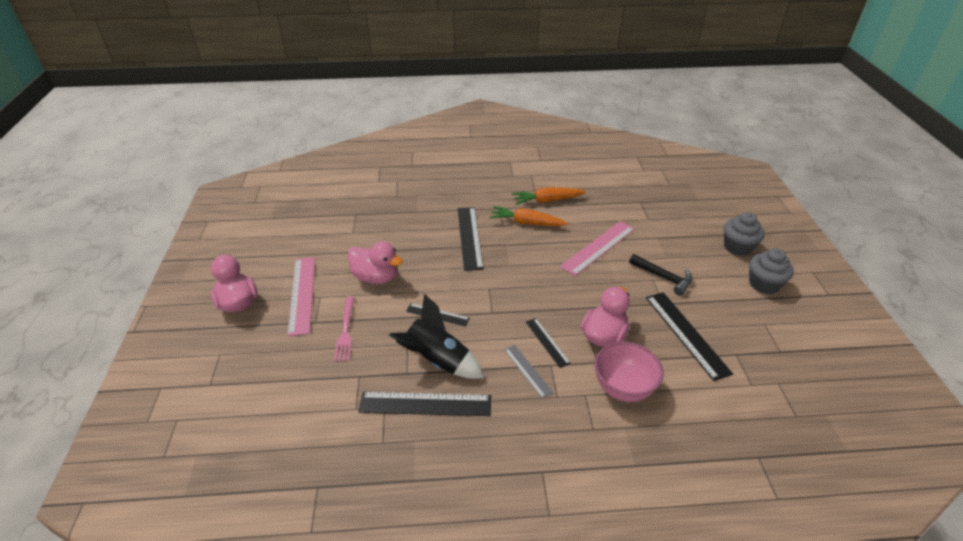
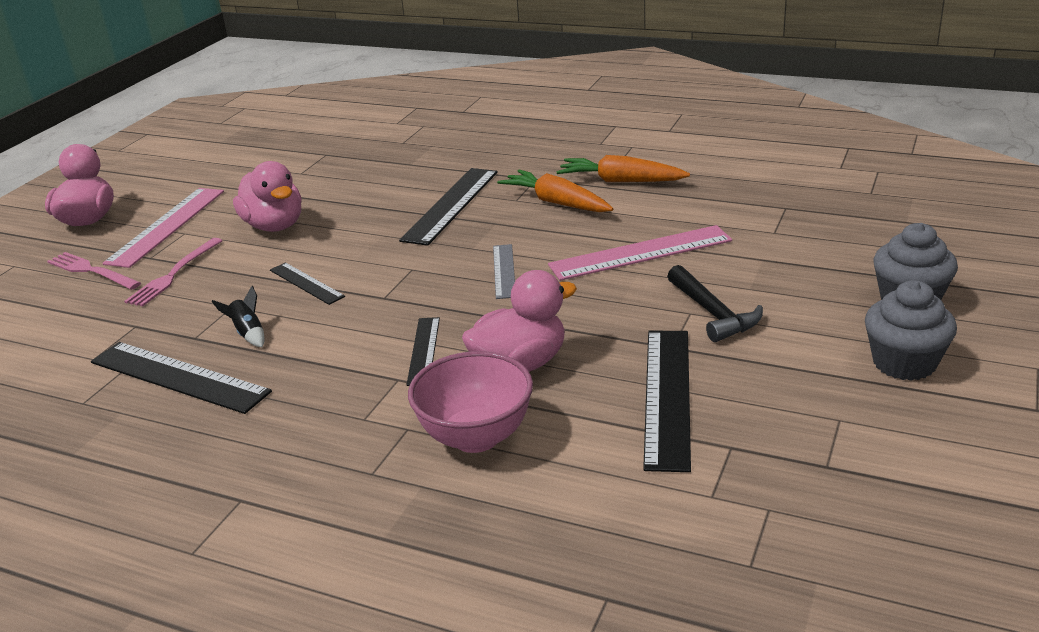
camera: 30 degrees right, 10 degrees down
(284, 343) = (91, 271): none -> pink fork
(437, 360) = (248, 333): black rocket -> black rocket, size x0.43
(527, 370) = (356, 376): grey ruler -> grey ruler (504, 271)

